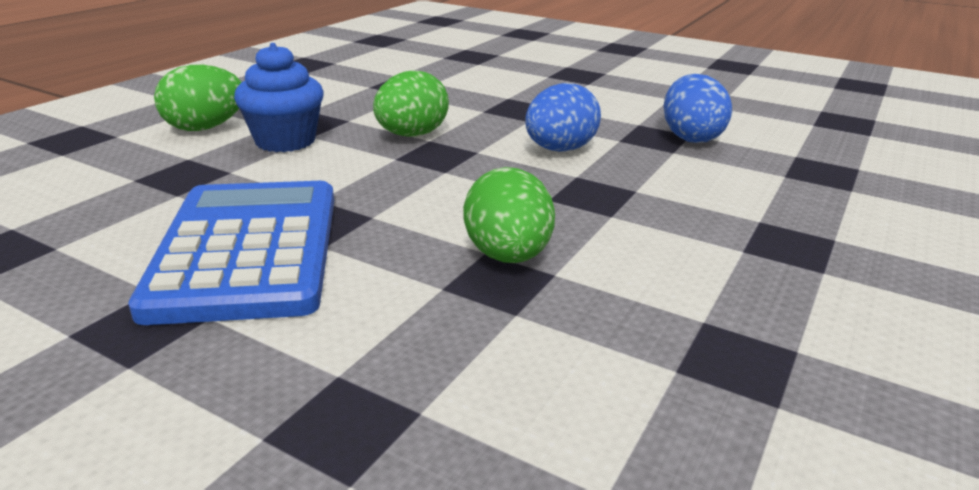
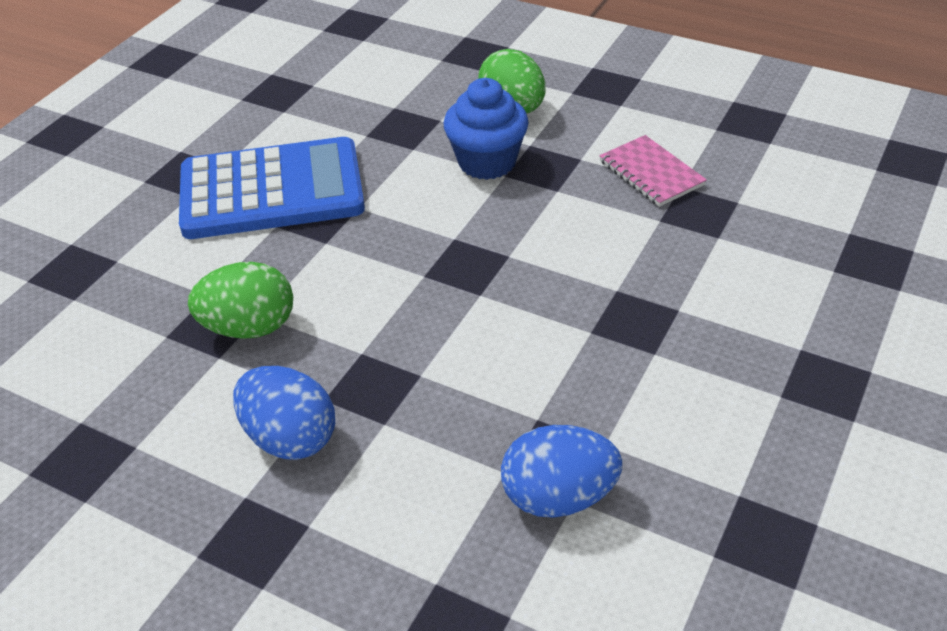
camera: 90 degrees right, 15 degrees up
(347, 92) = (651, 173): none -> pink notebook
(412, 135) = (518, 241): green egg -> none
(560, 150) = (493, 361): blue egg -> blue egg (290, 438)

